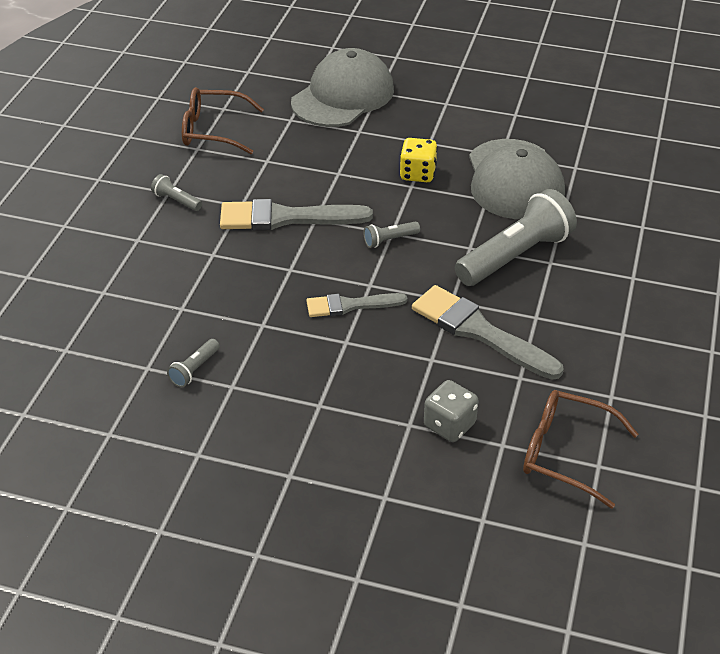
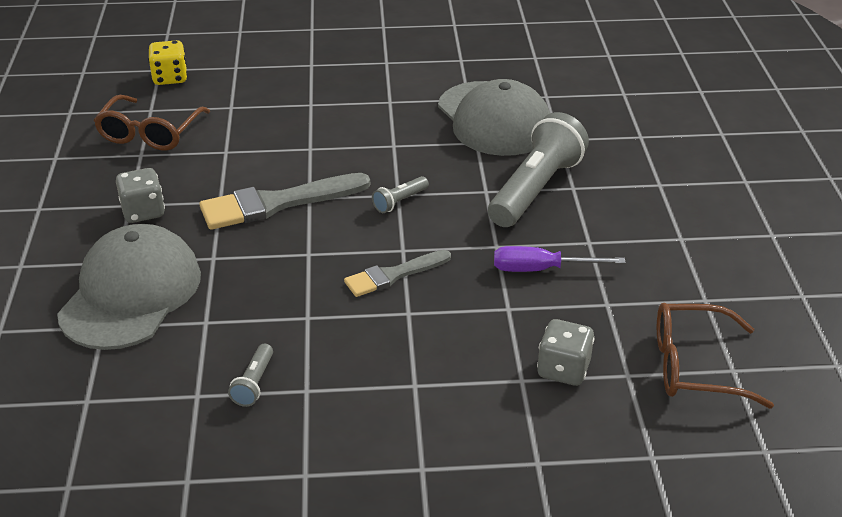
camera: 20 degrees left, 5 degrees down
(176, 200) = (143, 212): grey flashlight -> grey dice
(213, 130) = (150, 133): brown glasses -> brown glasses turned 60 degrees counterclockwise
(343, 96) = (276, 74): grey cap -> grey cap (131, 293)
(417, 174) = (394, 133): yellow dice -> yellow dice (170, 78)
(479, 331) = (541, 269): grey brush -> purple screwdriver

